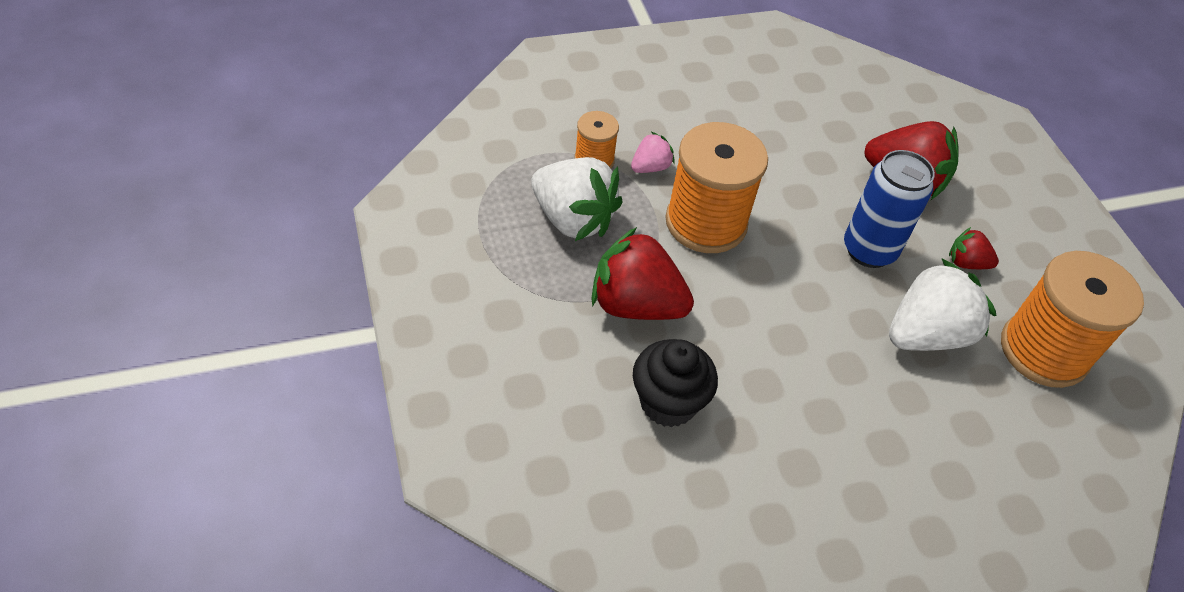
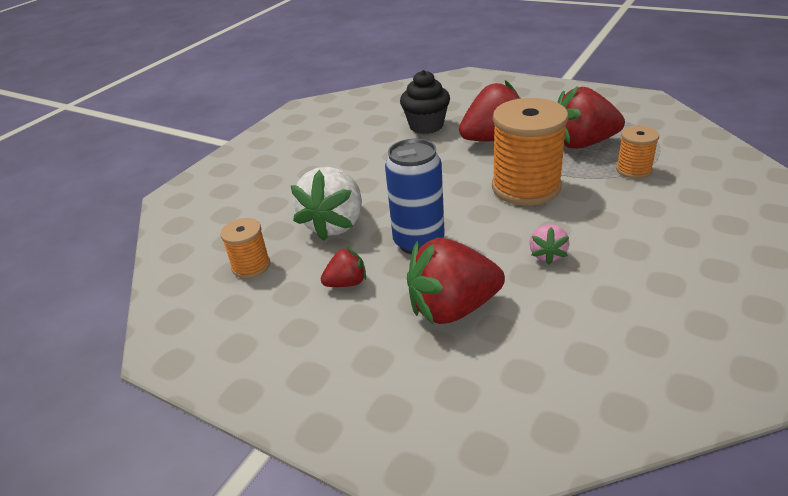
camera: 145 degrees right, 15 degrees down
(573, 219) = (582, 143): white strawberry -> red strawberry
(650, 167) = (604, 188): pink strawberry -> pink strawberry (547, 255)
(1043, 351) = (251, 266): orange spool -> orange spool, size x0.51

